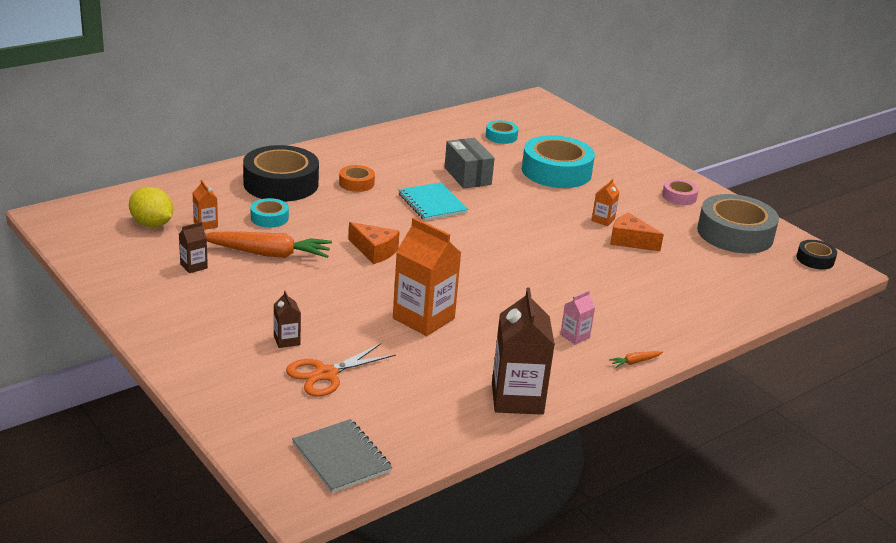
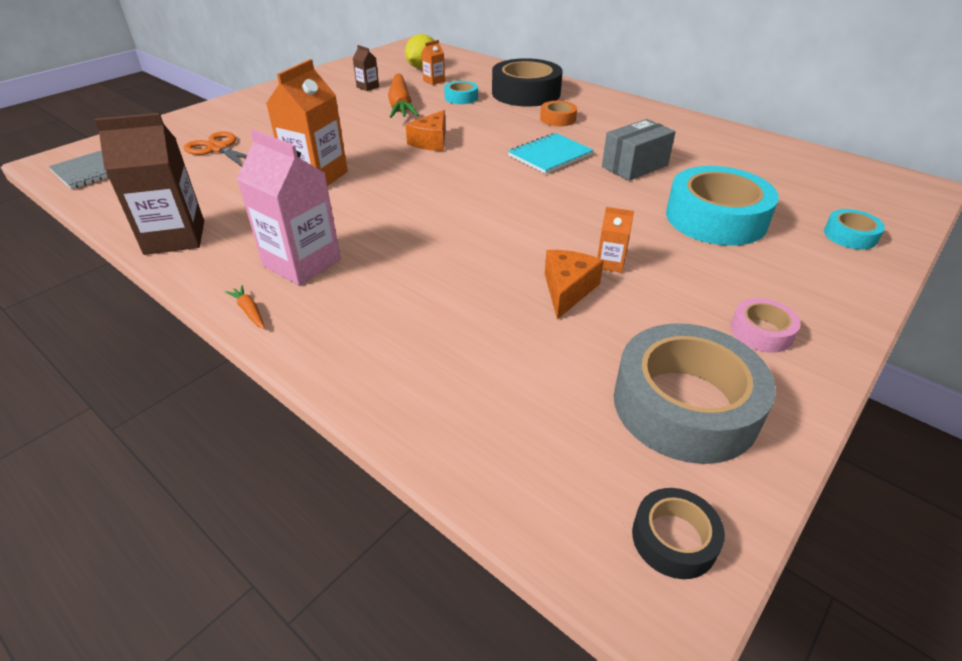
camera: 80 degrees right, 10 degrees up
(287, 340) = (267, 129): brown carton -> none
(501, 136) = (766, 174): turquoise tape -> turquoise tape (850, 235)
(575, 336) = (302, 263): pink carton -> pink carton, size x2.11

